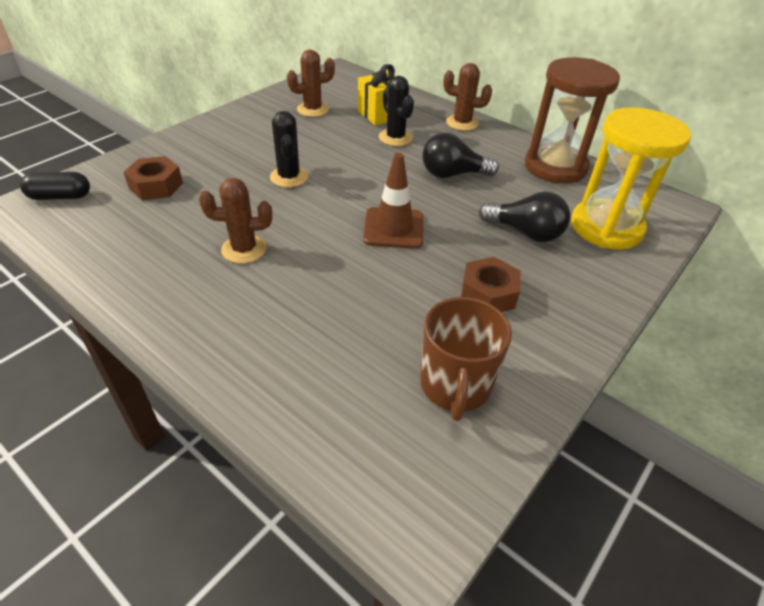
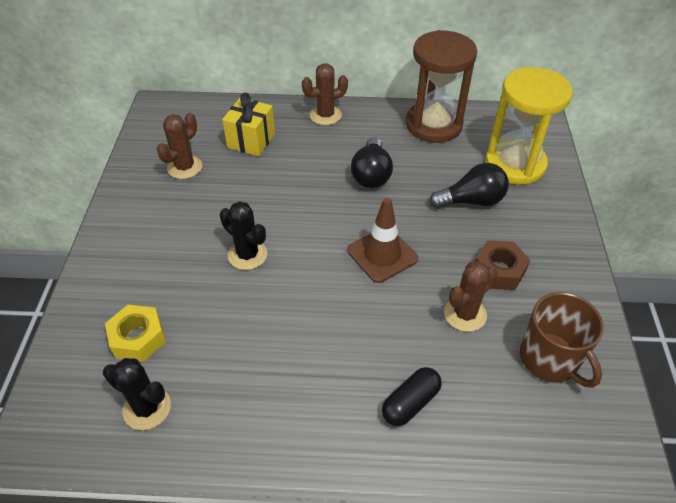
camera: 35 degrees left, 5 degrees up
(60, 196) = (56, 411): black capsule -> black capsule (410, 402)
(156, 186) = (138, 338): brown nut -> yellow nut
(244, 249) = (293, 350): brown cactus -> brown cactus (465, 314)
(395, 138) = (289, 161): black cactus -> black cactus (147, 408)
(453, 174) = (371, 174): black light bulb -> black light bulb turned 45 degrees counterclockwise

